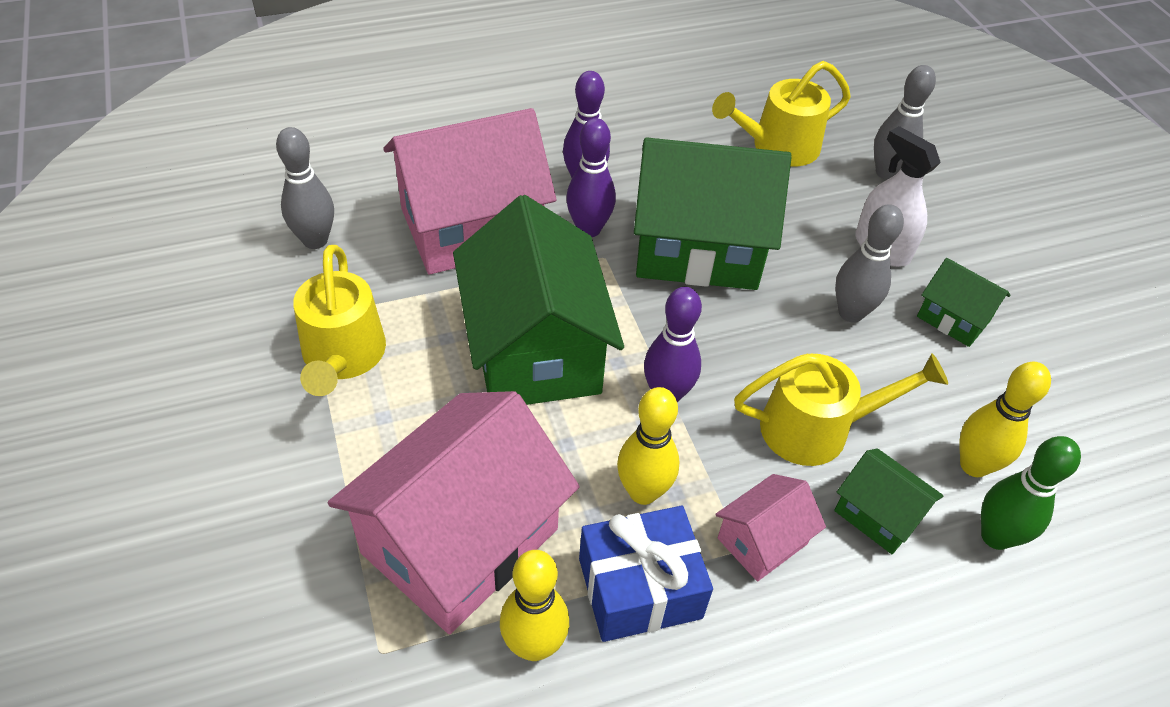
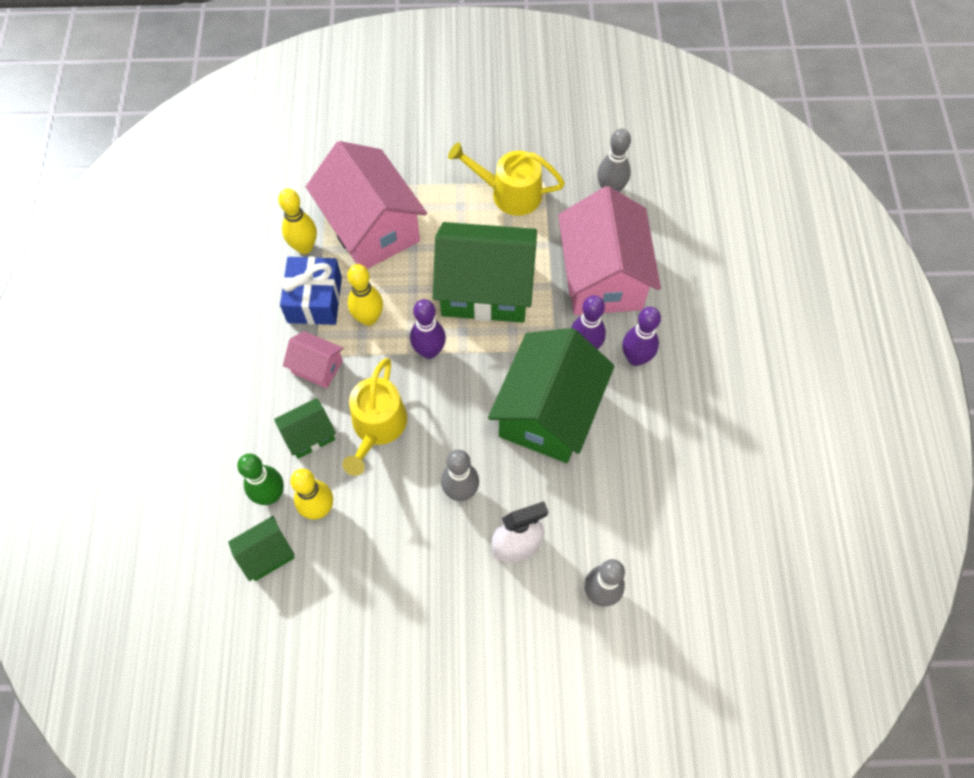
camera: 110 degrees right, 15 degrees up
(762, 541) = (317, 367): pink house -> pink house turned 45 degrees counterclockwise
(778, 147) = (650, 516): yellow watering can -> none
(953, 318) = (435, 562): green house -> green house (267, 554)

